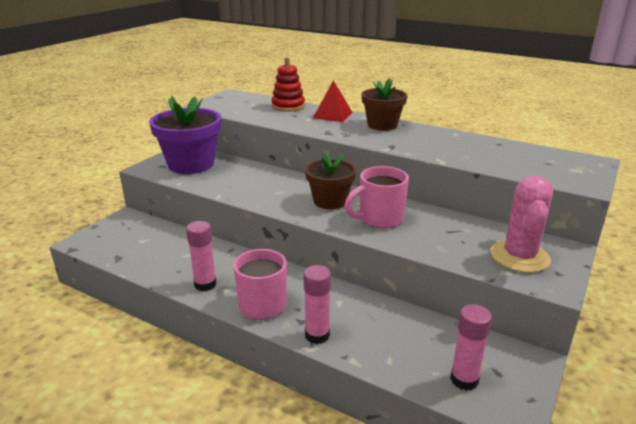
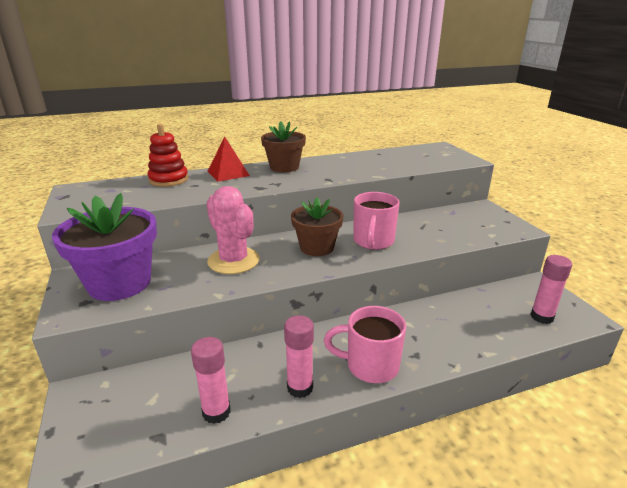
camera: 50 degrees left, 0 degrees up
(317, 335) = (442, 356): pink glue stick -> pink glue stick (216, 412)
(519, 256) = (478, 222): pink cactus -> pink cactus (233, 261)

